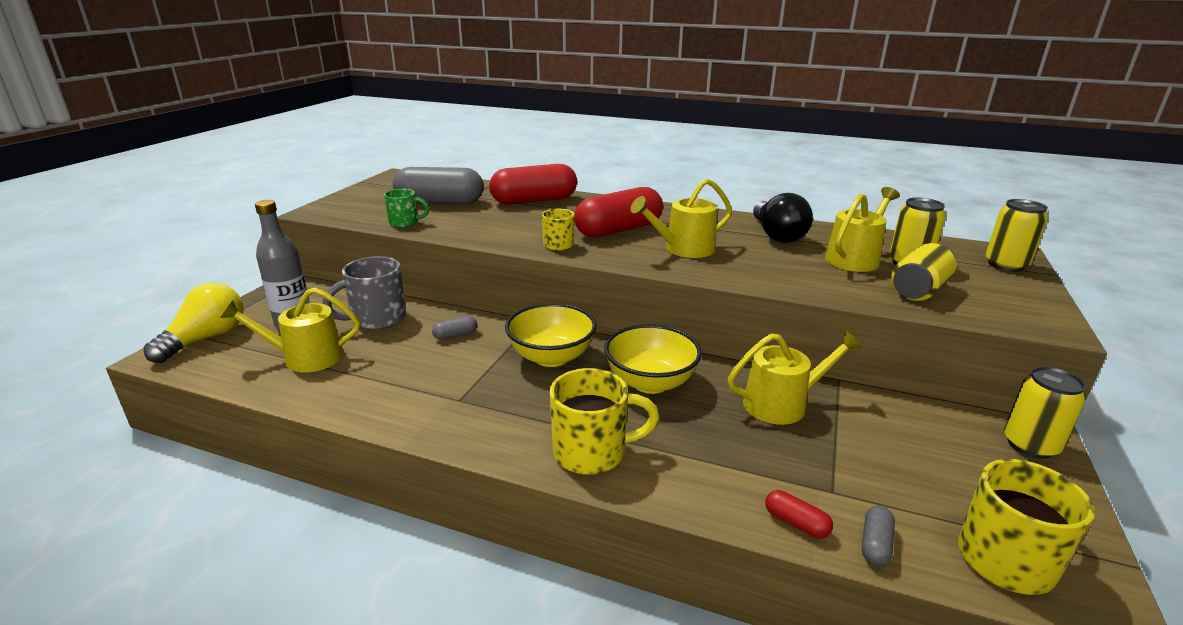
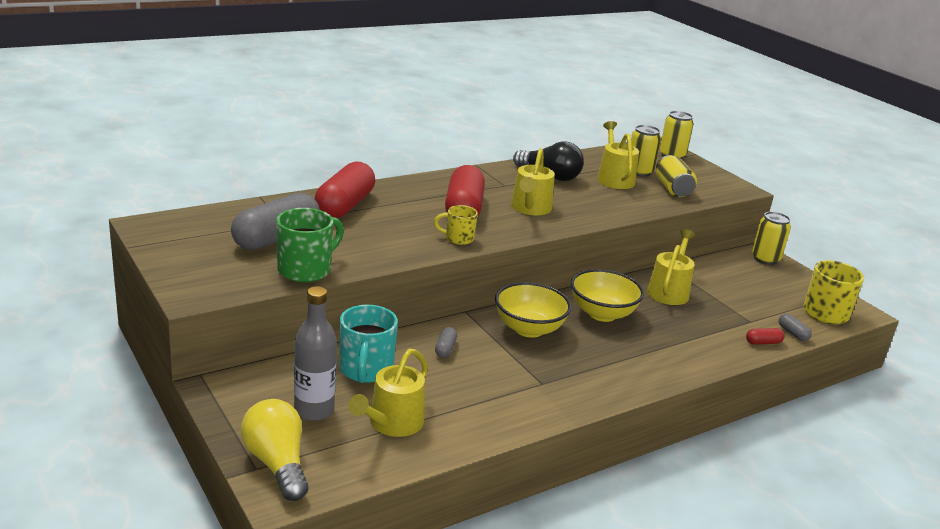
camera: 55 degrees left, 0 degrees up
(376, 319) = (365, 370): grey mug -> turquoise mug
(405, 223) = (306, 269): green mug -> green mug, size x1.69
(592, 452) = (652, 365): yellow mug -> none

